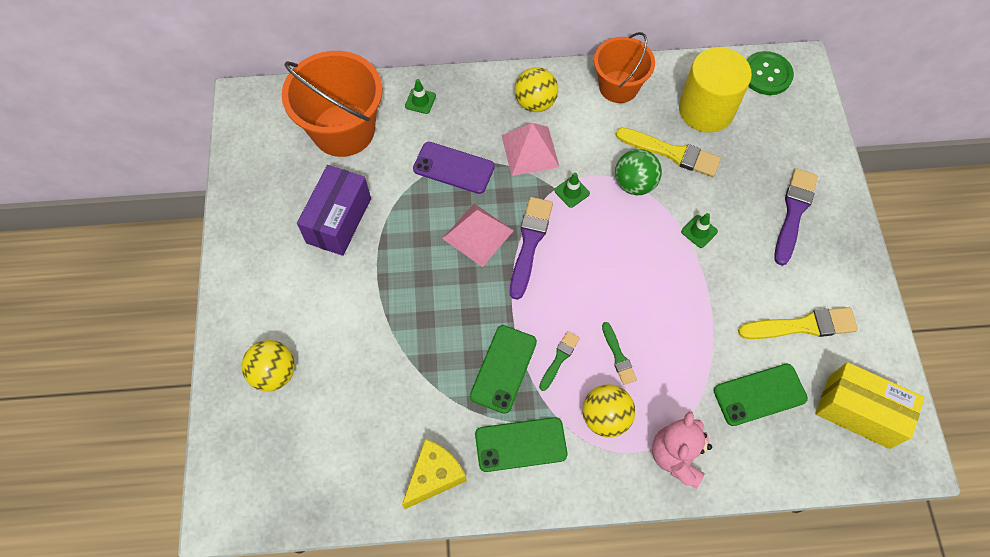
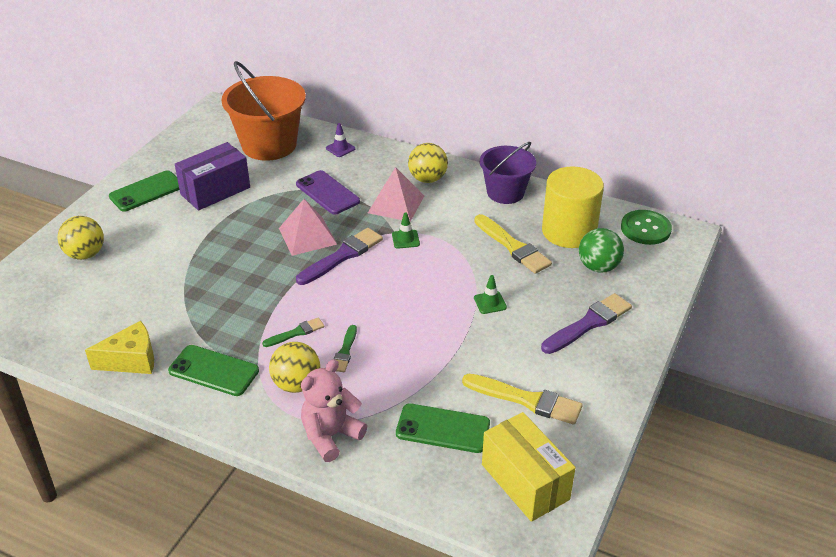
camera: 30 degrees right, 25 degrees down
(420, 101) = (340, 148): green traffic cone -> purple traffic cone
(503, 369) = (247, 320): green phone -> green phone (146, 191)
(618, 87) = (505, 192): orange bucket -> purple bucket
(634, 184) = (462, 253): green ball -> green ball (598, 267)

